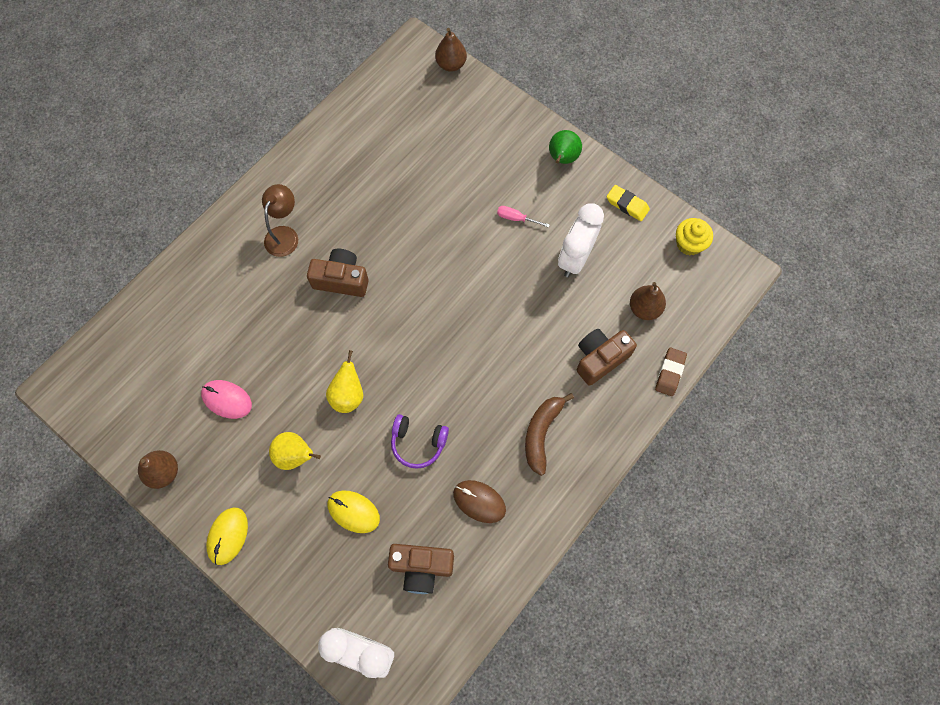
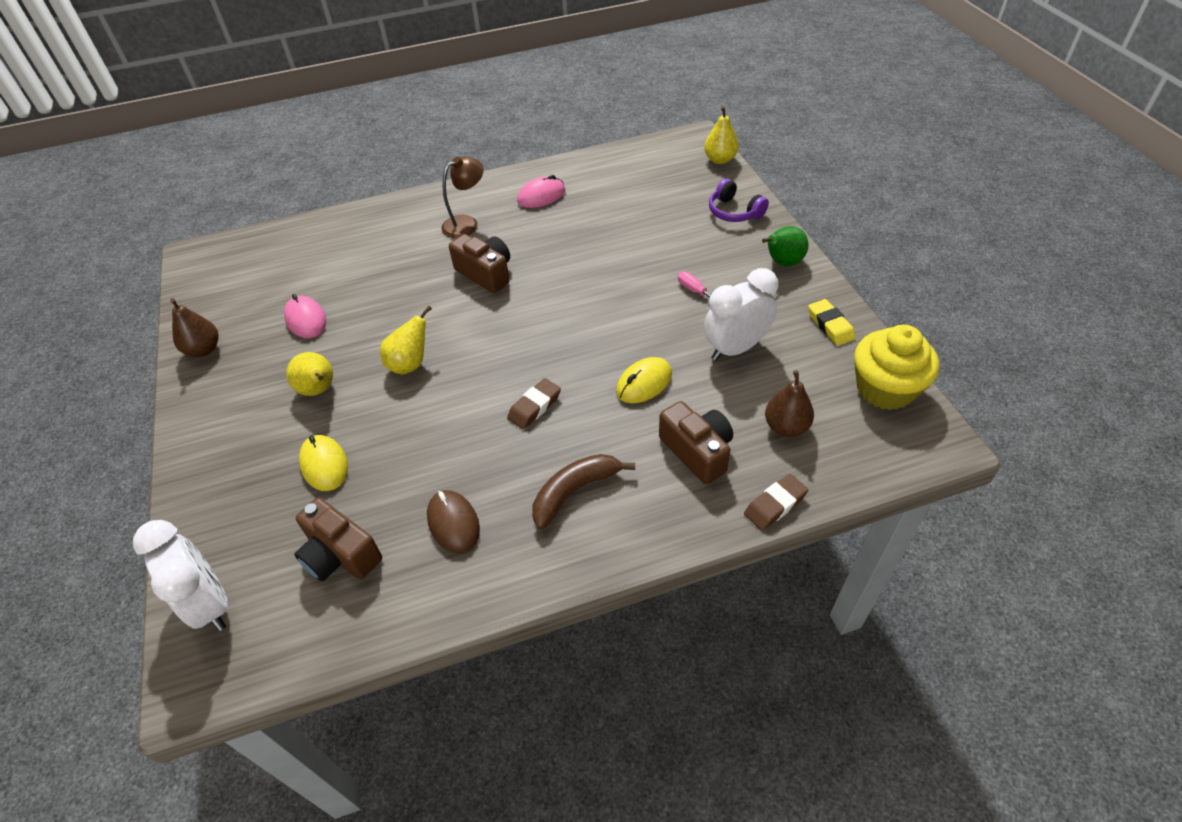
camera: 35 degrees right, 20 degrees down
(228, 536) = (200, 426): yellow mouse -> yellow mouse (644, 383)
(327, 174) = (541, 196): none -> pink mouse
(418, 443) = (439, 436): purple headphones -> purple headphones (734, 212)
(451, 64) = (720, 160): brown pear -> yellow pear
(468, 382) = (534, 407): none -> brown eraser
(600, 359) = (697, 451): brown camera -> brown camera turned 60 degrees clockwise
(689, 244) = (885, 389): yellow cupcake -> yellow cupcake, size x1.61

